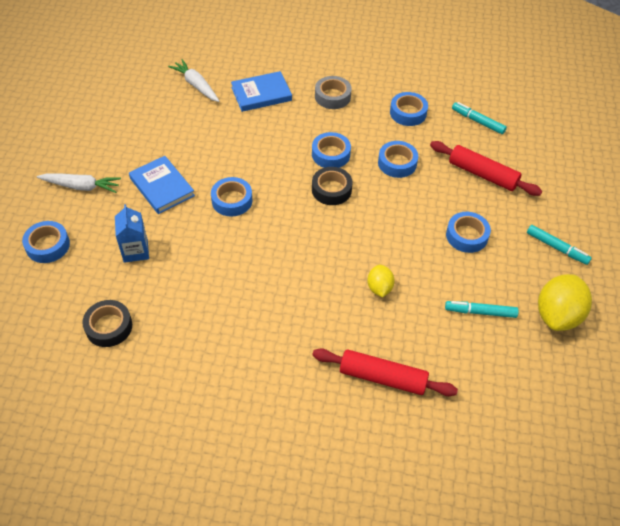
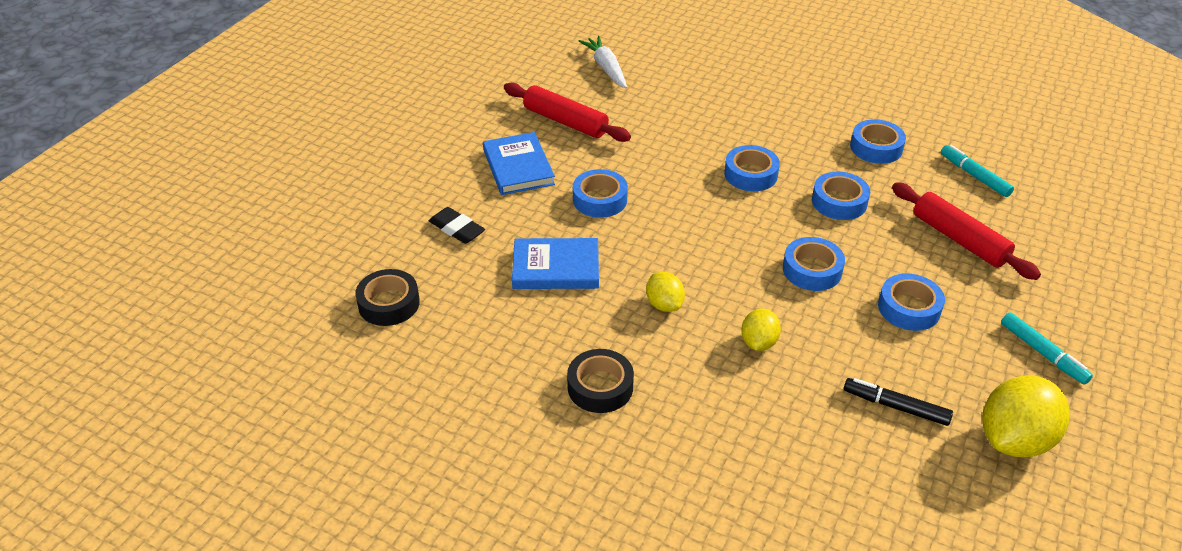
camera: 20 degrees right, 10 degrees down
(48, 245) = (356, 201): blue tape -> blue tape (812, 270)
(81, 186) = (422, 147): white carrot -> none
(135, 251) = (457, 229): blue carton -> black eraser
(261, 94) = (685, 91): blue book -> blue book (556, 267)
(307, 275) = (664, 304): none -> yellow lemon
(331, 190) = (736, 214): black tape -> black tape (600, 387)
(332, 96) = (778, 111): grey tape -> none
(382, 377) = (721, 452): red rolling pin -> red rolling pin (565, 121)
(480, 312) = (895, 406): turquoise marker -> black marker

